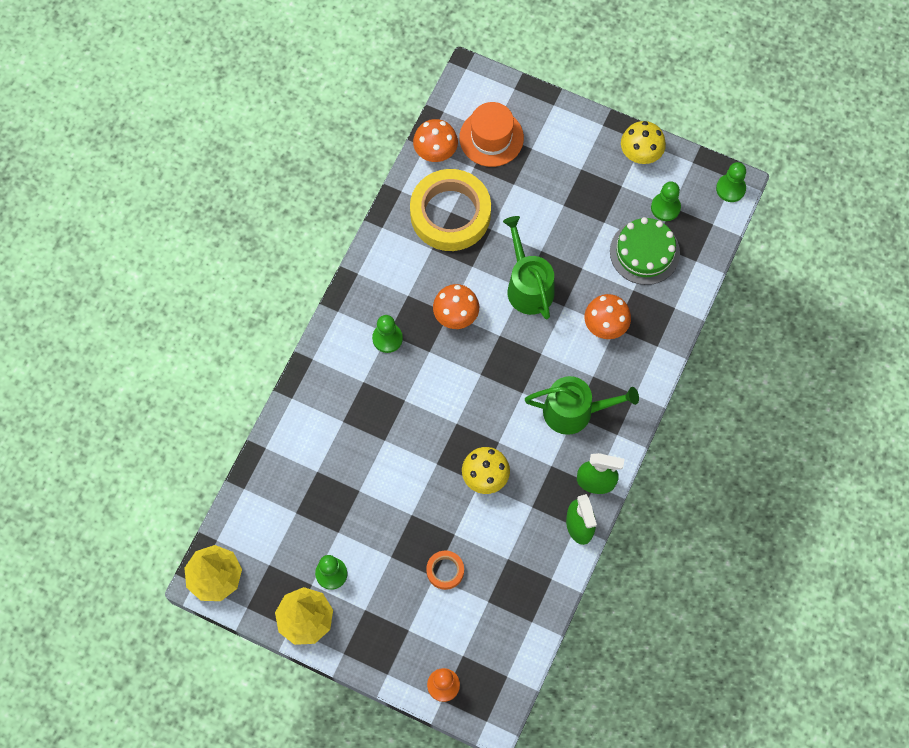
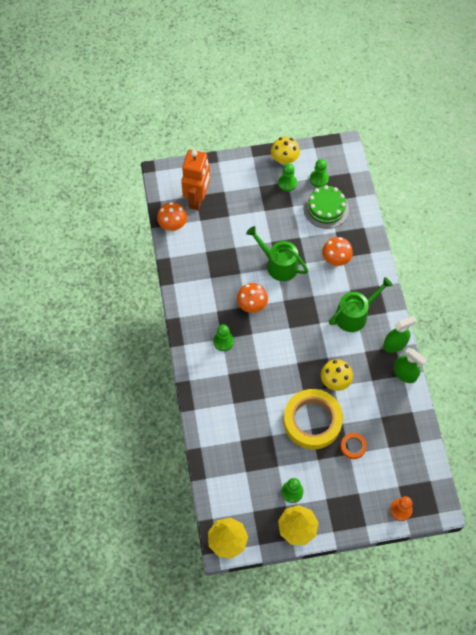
camera: 35 degrees left, 5 degrees down
(450, 214) = (206, 253): yellow tape -> yellow tape (312, 421)
(491, 138) = (197, 199): orange hat -> orange robot
(730, 188) = (344, 149): green pawn -> green pawn (287, 183)

